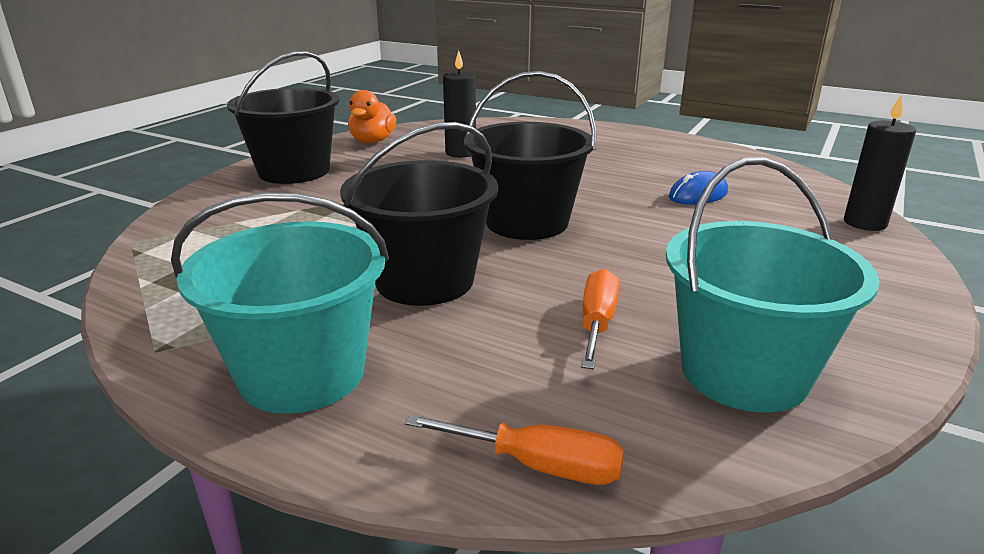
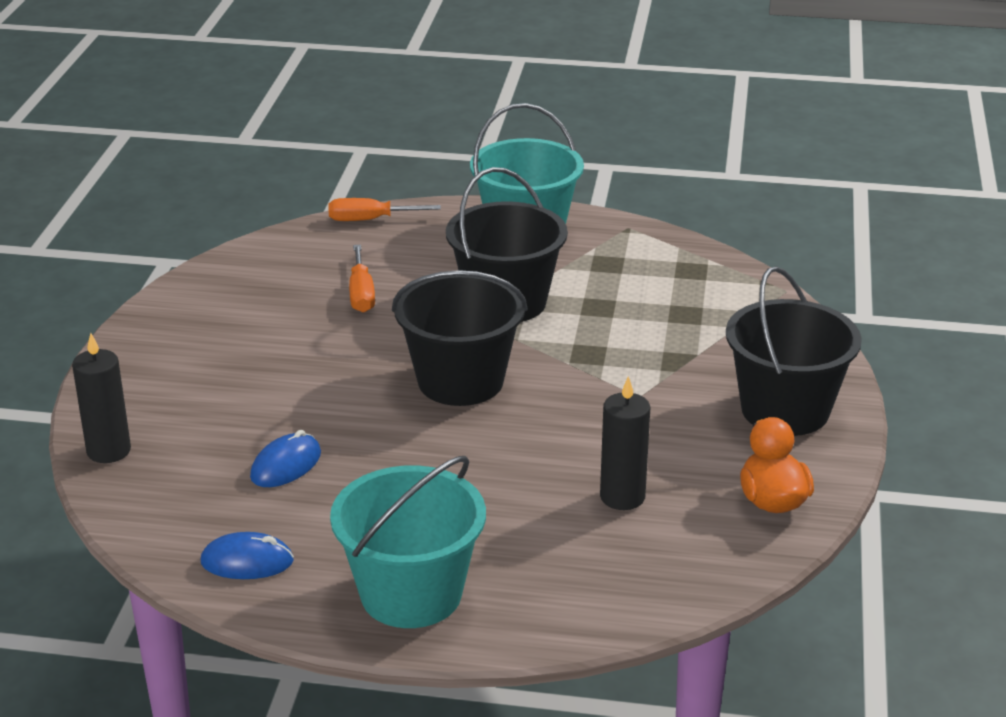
camera: 160 degrees right, 5 degrees up
(723, 159) = (247, 561): none -> blue mouse
(744, 373) = (262, 280): turquoise bucket -> turquoise bucket (411, 594)

